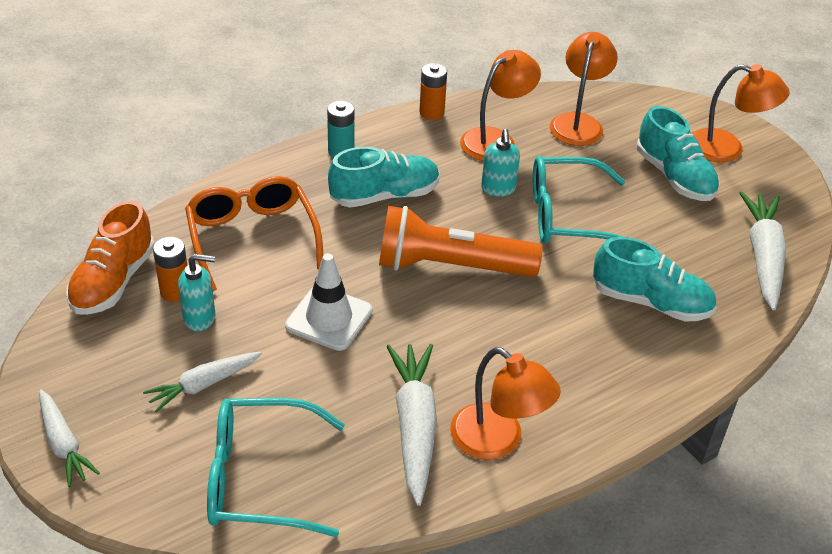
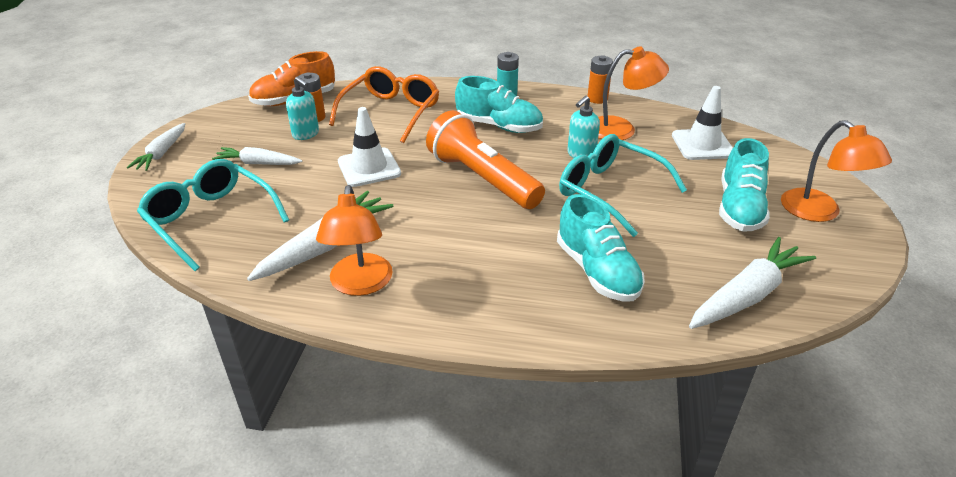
camera: 45 degrees right, 5 degrees down
(578, 123) = (702, 145): orange lamp -> white traffic cone

